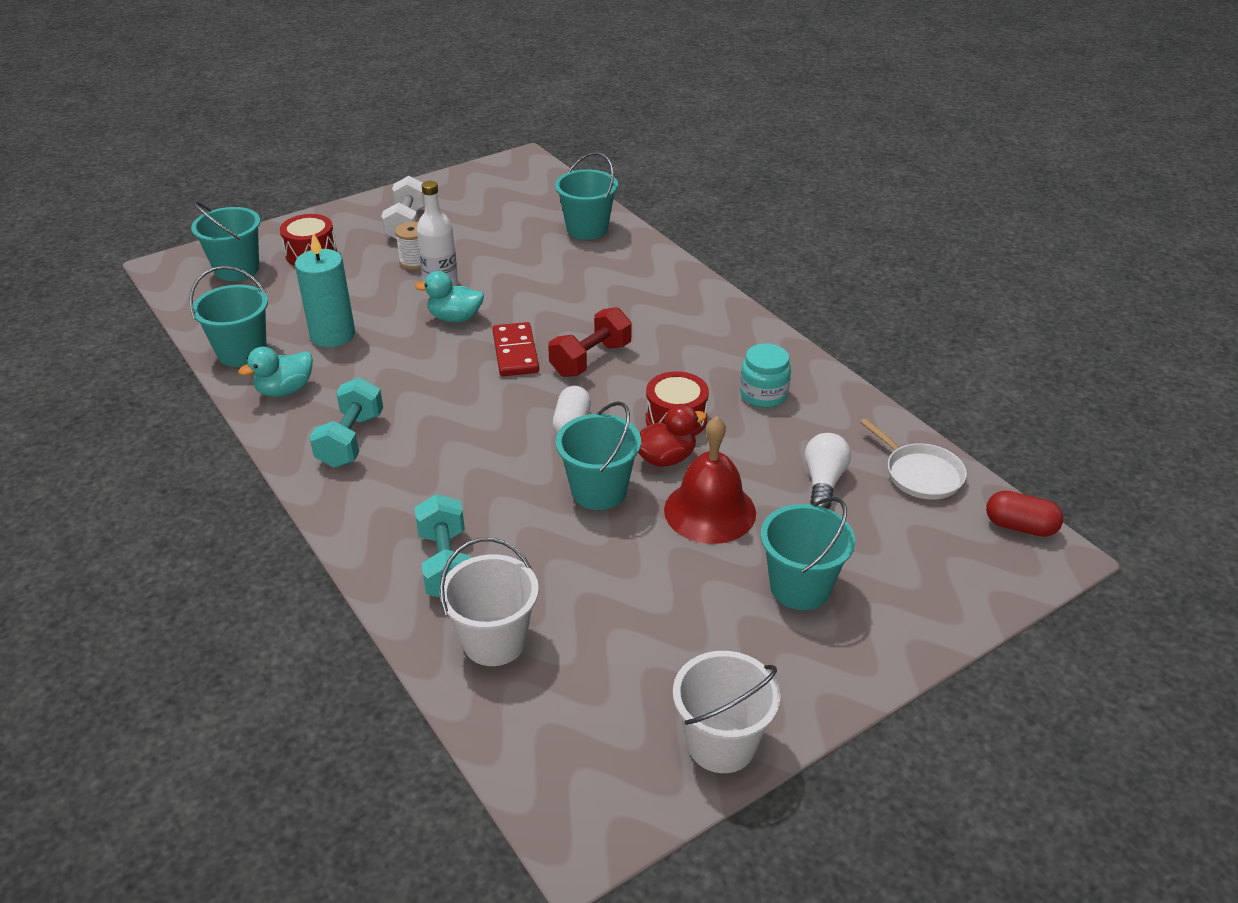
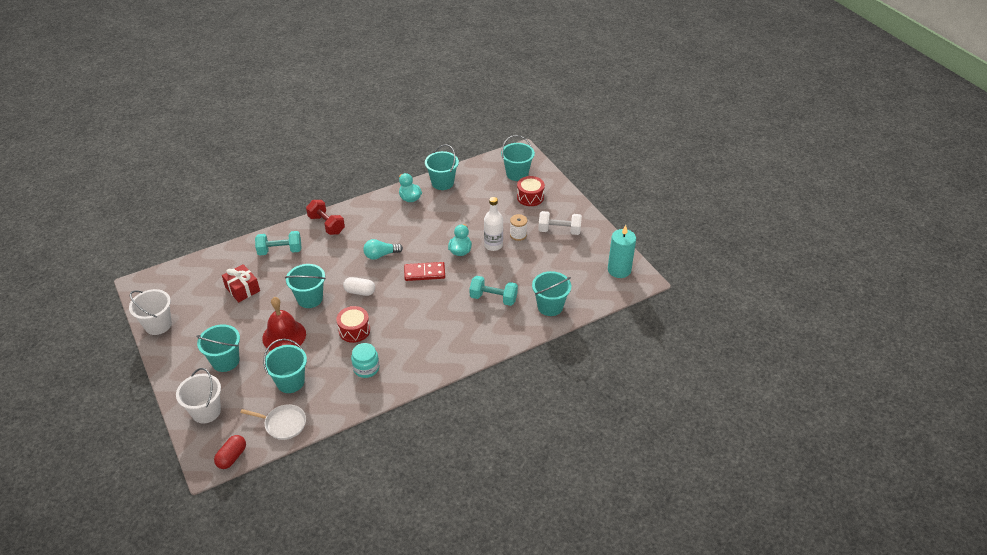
camera: 95 degrees right, 5 degrees up
(332, 335) = (452, 209): turquoise candle -> turquoise candle (619, 270)
(351, 440) = (368, 220): turquoise dumbbell -> turquoise dumbbell (493, 298)
(464, 410) = (381, 255): none -> turquoise light bulb
(494, 641) = (234, 264): white bucket -> white bucket (206, 411)
(580, 606) = (242, 289): none -> red gift
(590, 359) = (412, 301): red dumbbell -> red dumbbell (326, 225)
(666, 458) = (325, 324): red duck -> none
(823, 482) = (290, 382): white light bulb -> turquoise bucket
(920, 474) = (283, 424): white pan -> white pan turned 135 degrees counterclockwise

